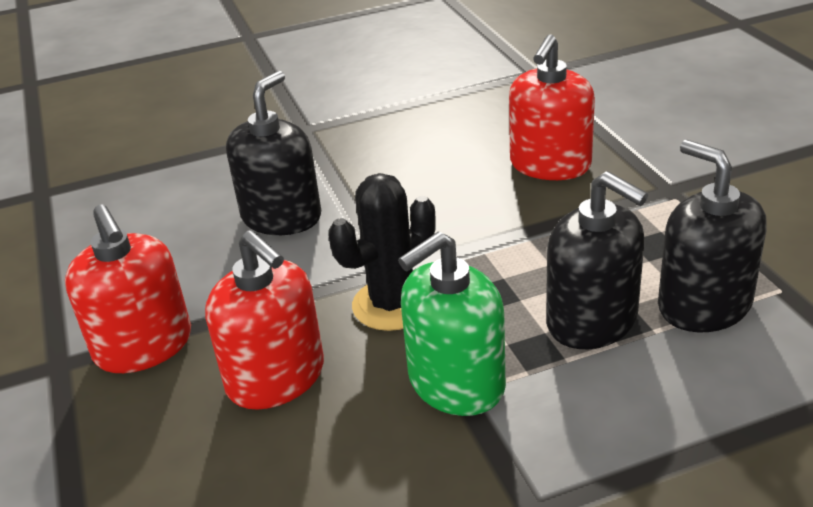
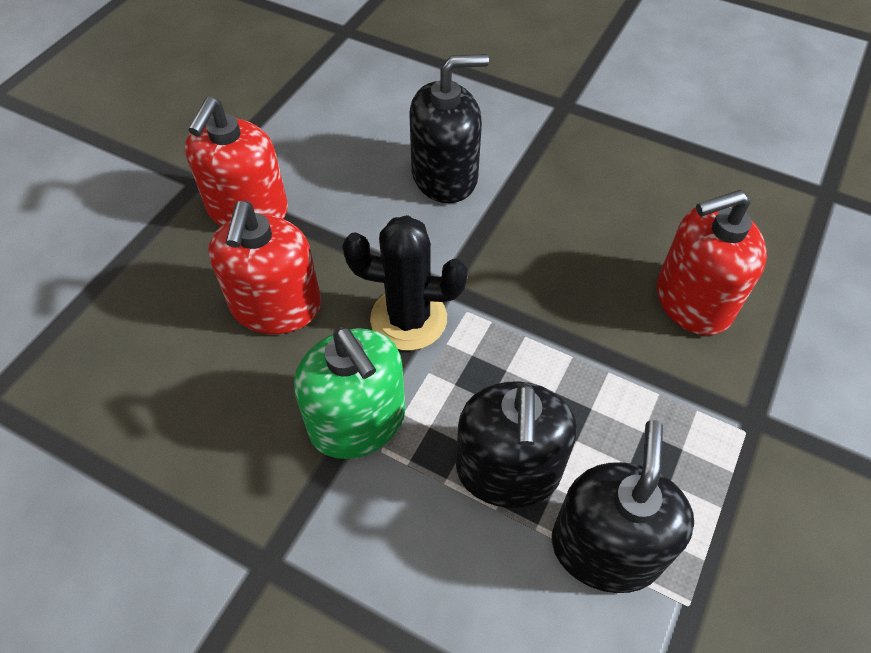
camera: 45 degrees right, 20 degrees up
(456, 383) = (358, 421): green soap dispenser -> green soap dispenser turned 135 degrees counterclockwise

